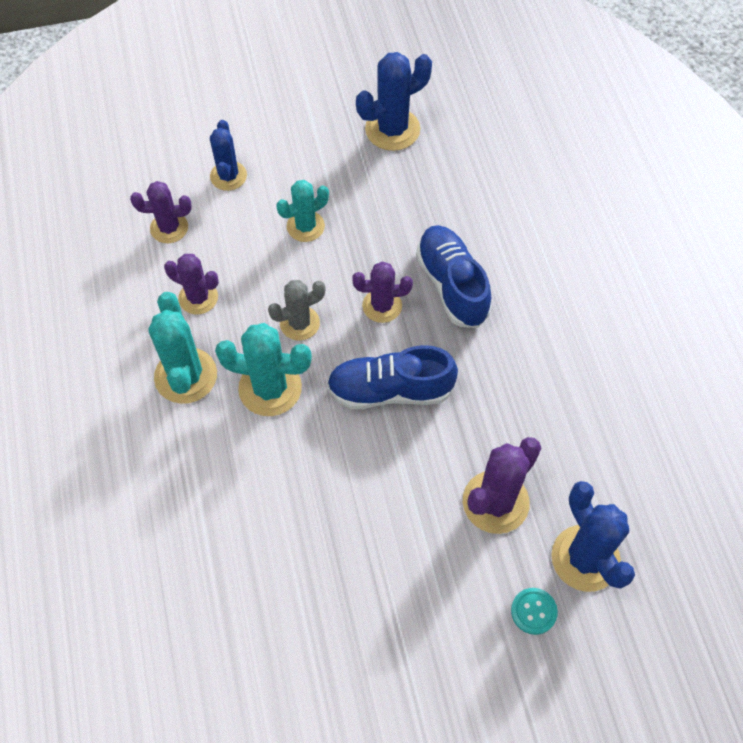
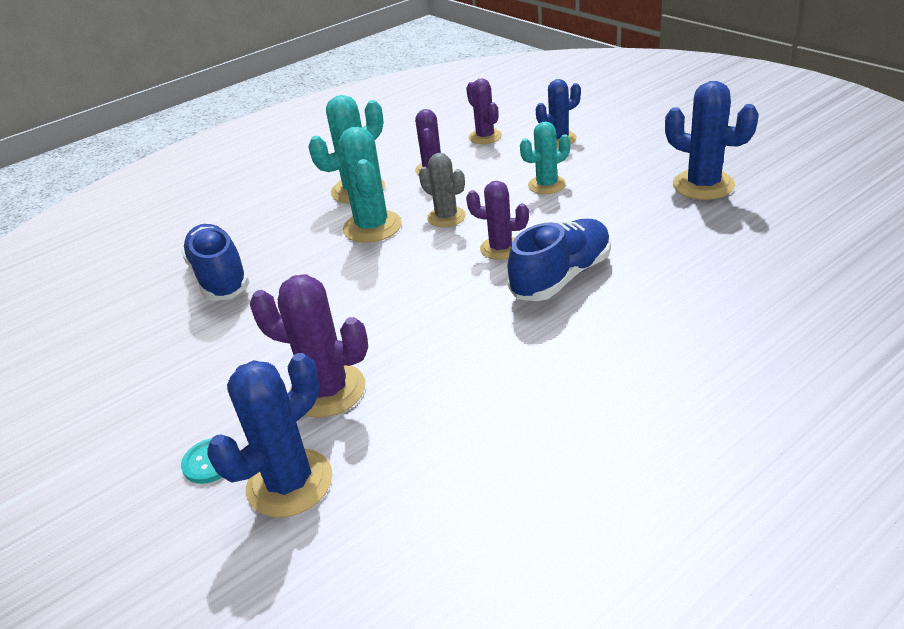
camera: 70 degrees right, 25 degrees down
(305, 226) = (546, 185): turquoise cactus -> turquoise cactus turned 60 degrees counterclockwise
(382, 306) = (500, 248): purple cactus -> purple cactus turned 45 degrees counterclockwise
(390, 390) = (413, 284): blue shoe -> blue shoe (220, 277)

